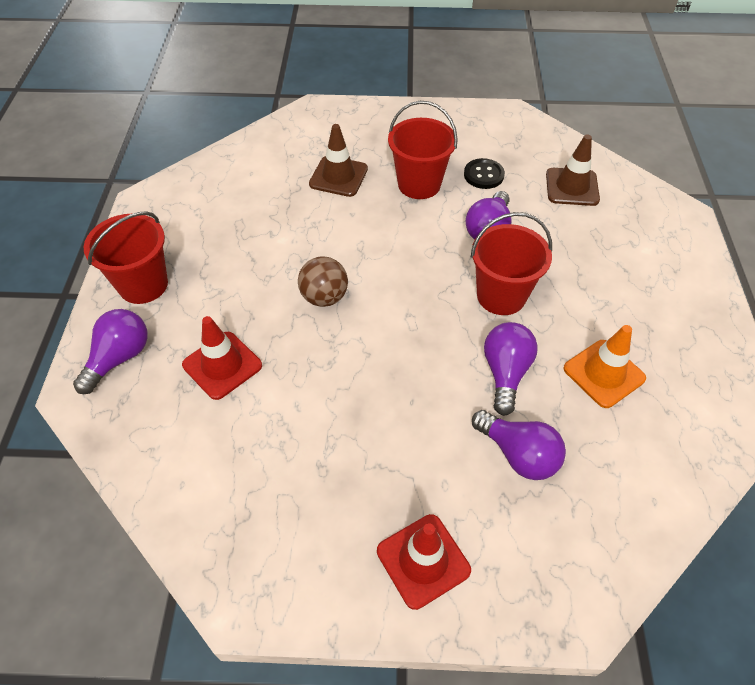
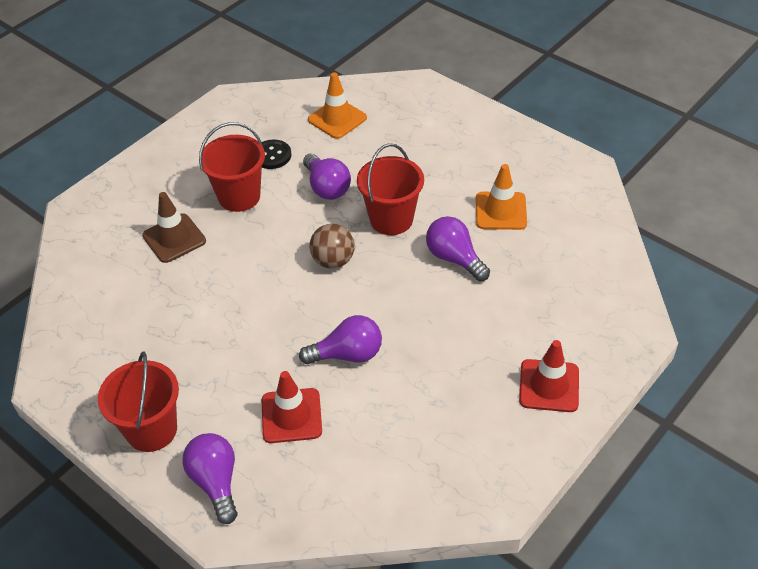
camera: 50 degrees left, 5 degrees down
(324, 297) = (290, 318): brown ball -> brown ball (333, 261)
(518, 454) = (519, 291): purple light bulb -> purple light bulb (347, 354)
(572, 187) = (337, 119): brown traffic cone -> orange traffic cone

